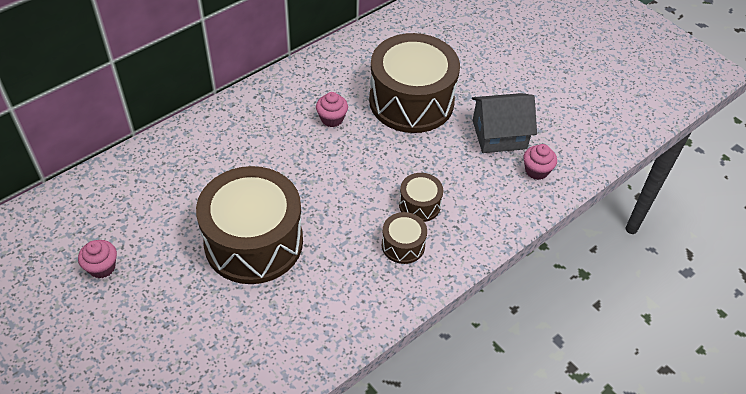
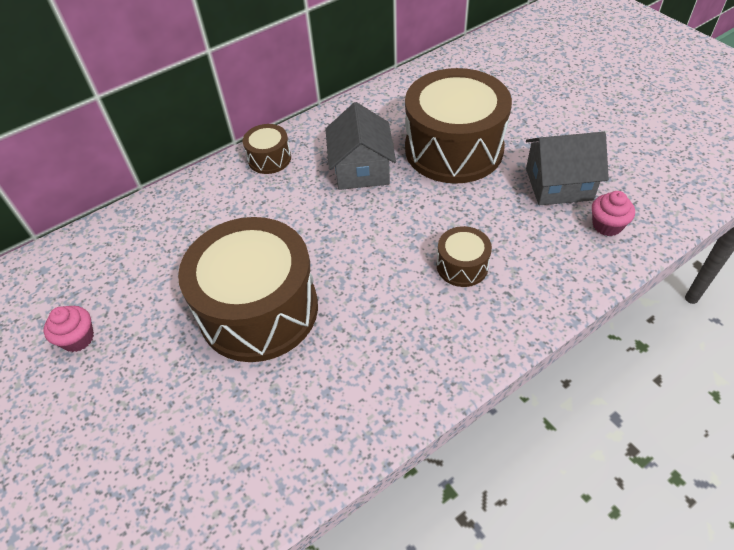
camera: 10 degrees right, 0 degrees up
(332, 119) = (361, 169): pink cupcake -> grey house
(403, 245) = (441, 315): brown drum -> brown drum (269, 159)

